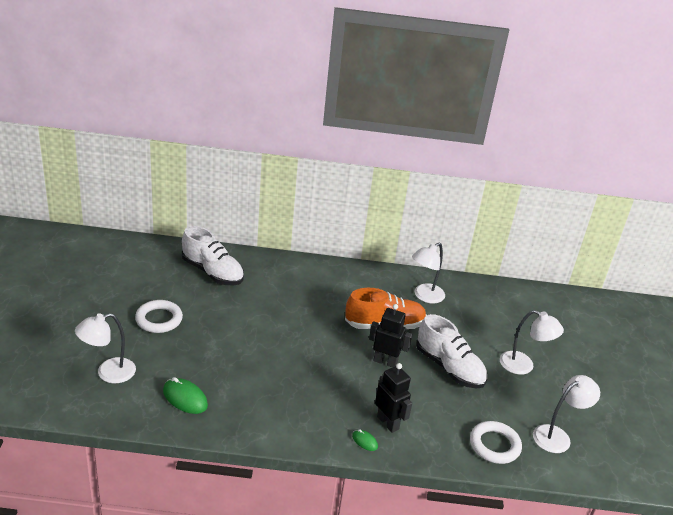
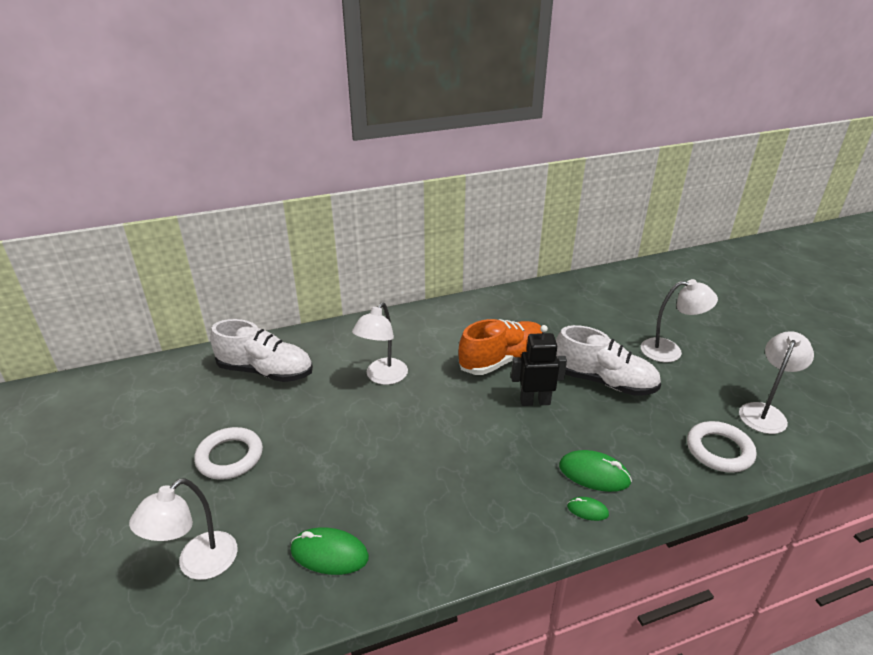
camera: 20 degrees left, 0 degrees up
(388, 423) = (594, 474): black robot -> green mouse
(424, 296) = (519, 315): white lamp -> white lamp (382, 377)

